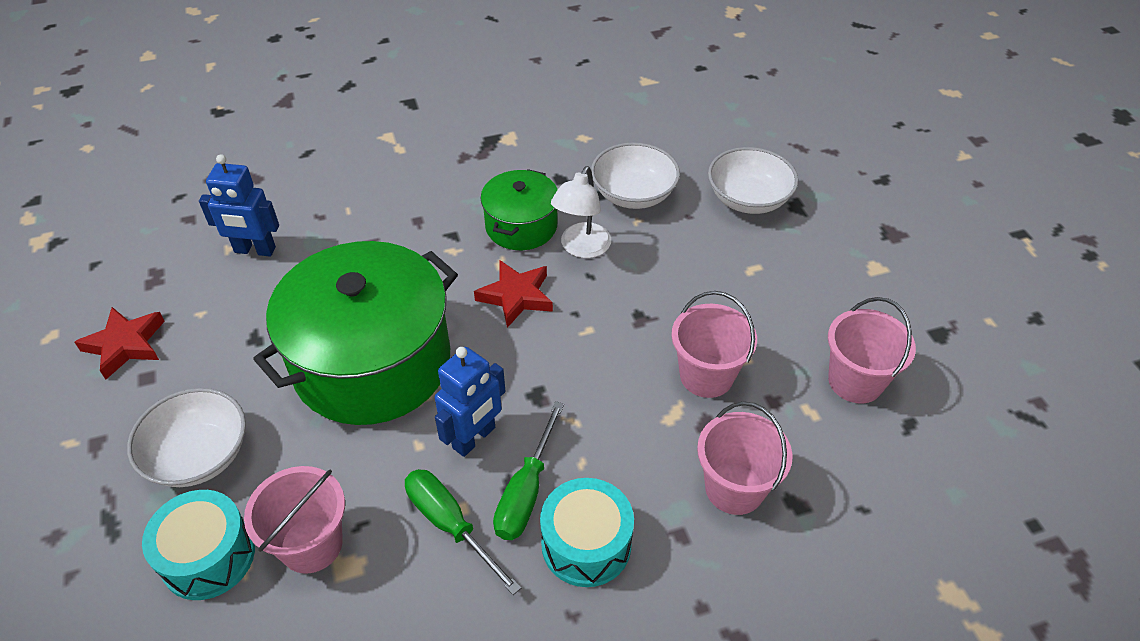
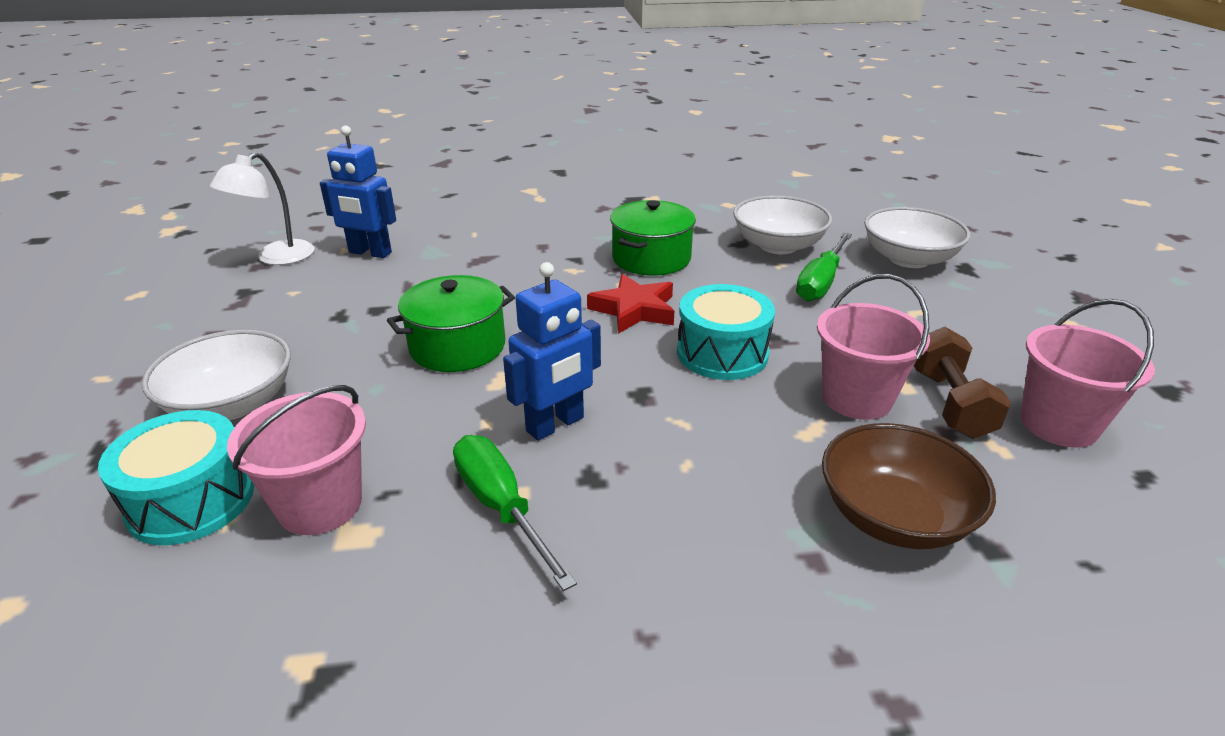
camera: 10 degrees right, 15 degrees down
(125, 345) = (205, 308): red star -> none
(372, 362) = (457, 346): green pot -> green pot, size x0.52
(526, 491) = (608, 485): green screwdriver -> green screwdriver (821, 282)
(581, 248) = (715, 280): white lamp -> white lamp (276, 258)
(586, 544) = (679, 553): turquoise drum -> turquoise drum (722, 353)
(734, 488) = (894, 516): pink bucket -> brown bowl
(777, 371) = (950, 403): none -> brown dumbbell

